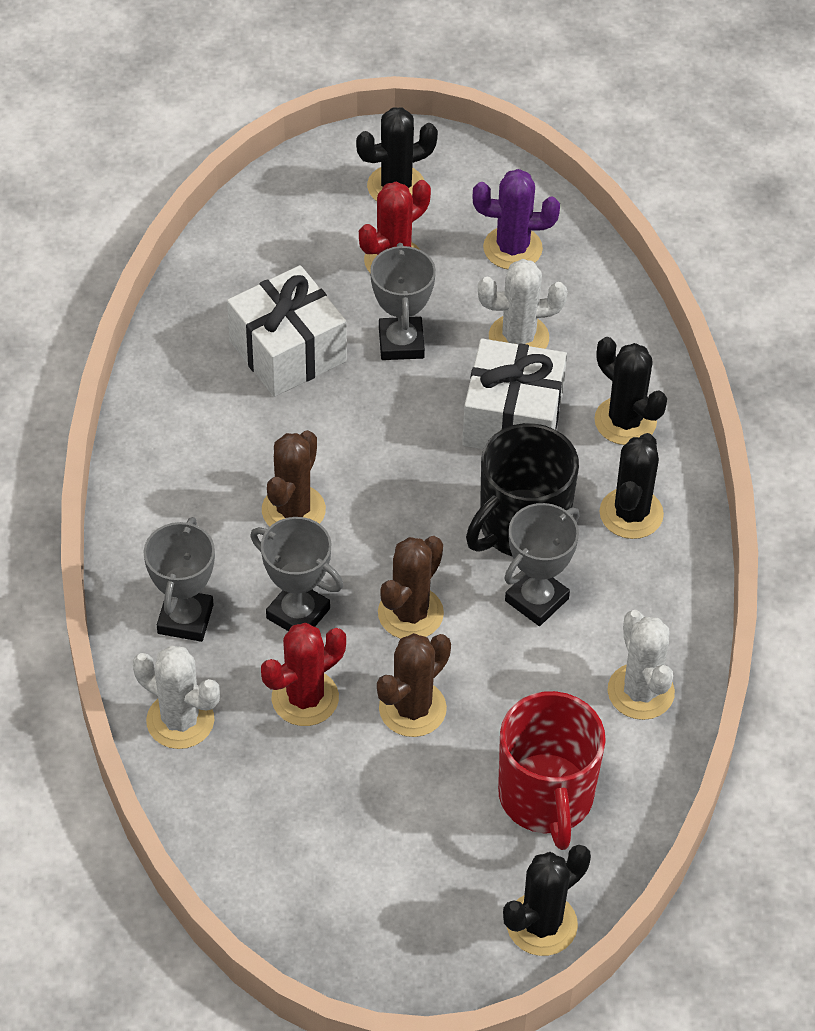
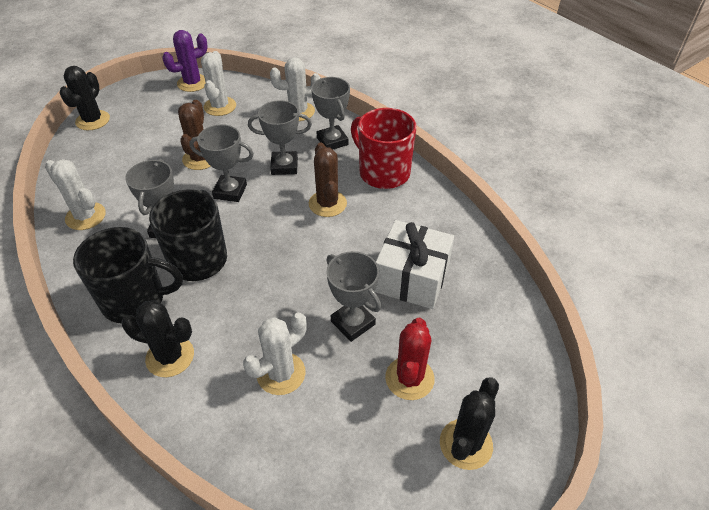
camera: 145 degrees right, 5 degrees down
(300, 820) = (220, 106): none -> white cactus
(305, 698) = (253, 140): red cactus -> none
(410, 613) = (230, 191): brown cactus -> grey trophy
(512, 248) = (338, 446): purple cactus -> purple cactus (192, 83)
(513, 419) = (246, 315): white gift -> none
(546, 797) = (114, 157): red mug -> red mug (383, 172)
(631, 513) = (135, 300): black cactus -> black mug

